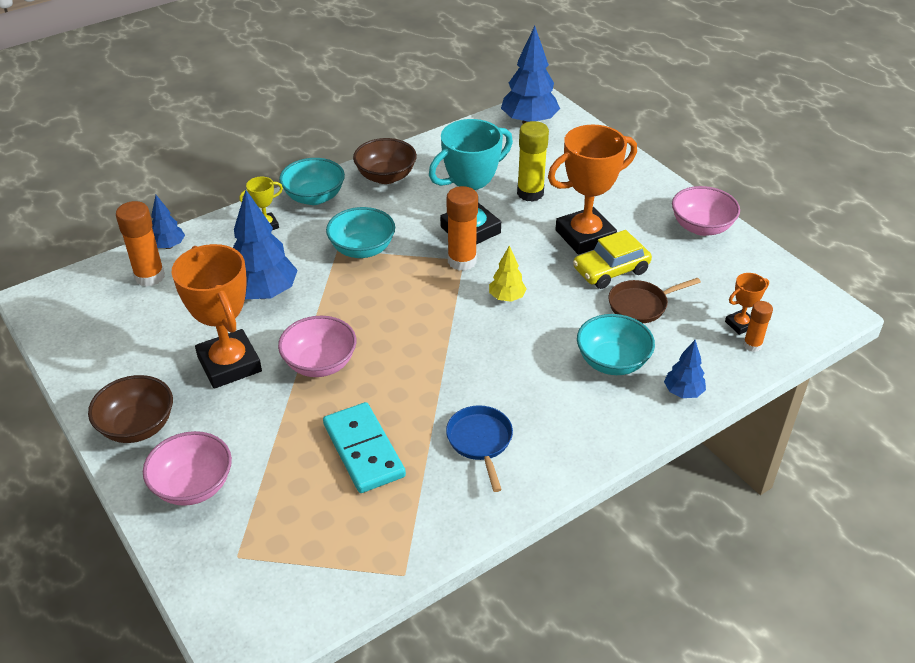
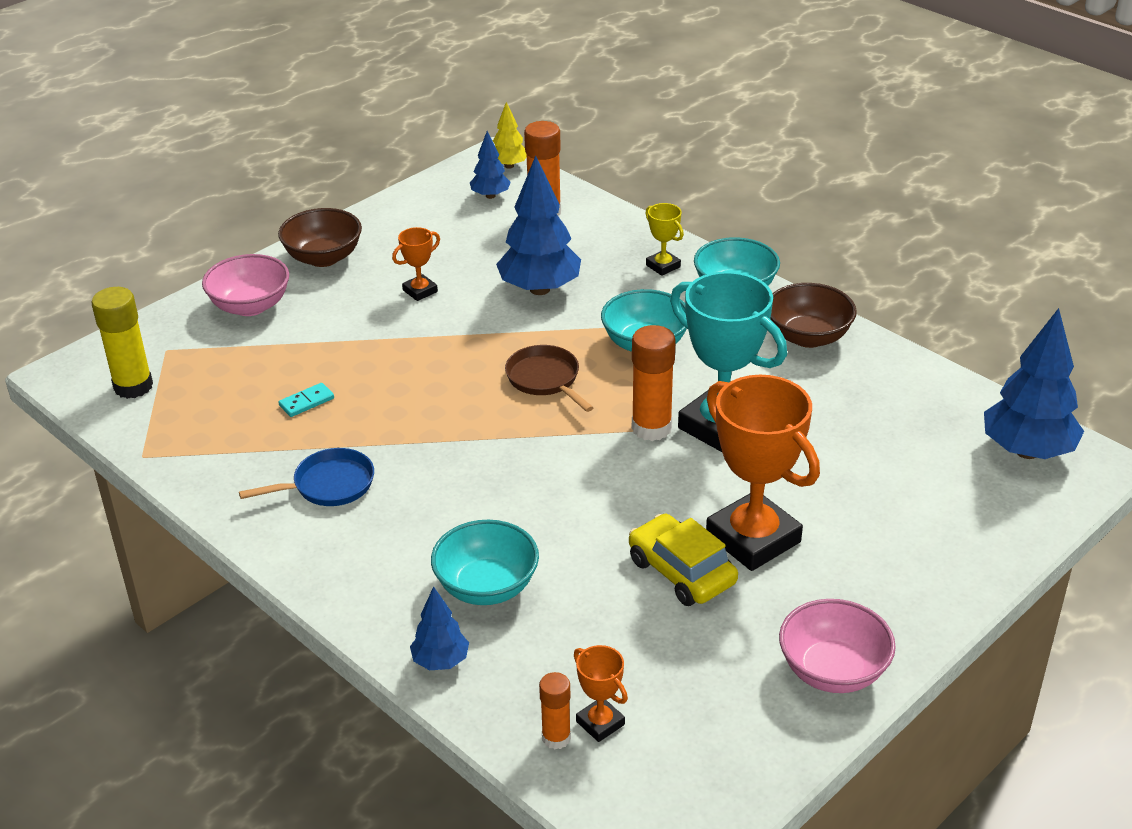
camera: 80 degrees right, 5 degrees down
(168, 246) = (599, 211): blue tree -> blue tree (490, 196)
(229, 364) = (420, 291): orange trophy -> orange trophy, size x0.46
(320, 363) = (433, 349): pink bowl -> none
(363, 450) = (306, 402): turquoise domino -> turquoise domino, size x0.45
(507, 298) = (589, 476): yellow tree -> yellow tree (509, 166)
(530, 193) = (834, 472): yellow glue stick -> yellow glue stick (133, 386)
(641, 305) = (613, 608): brown pan -> brown pan (545, 379)

